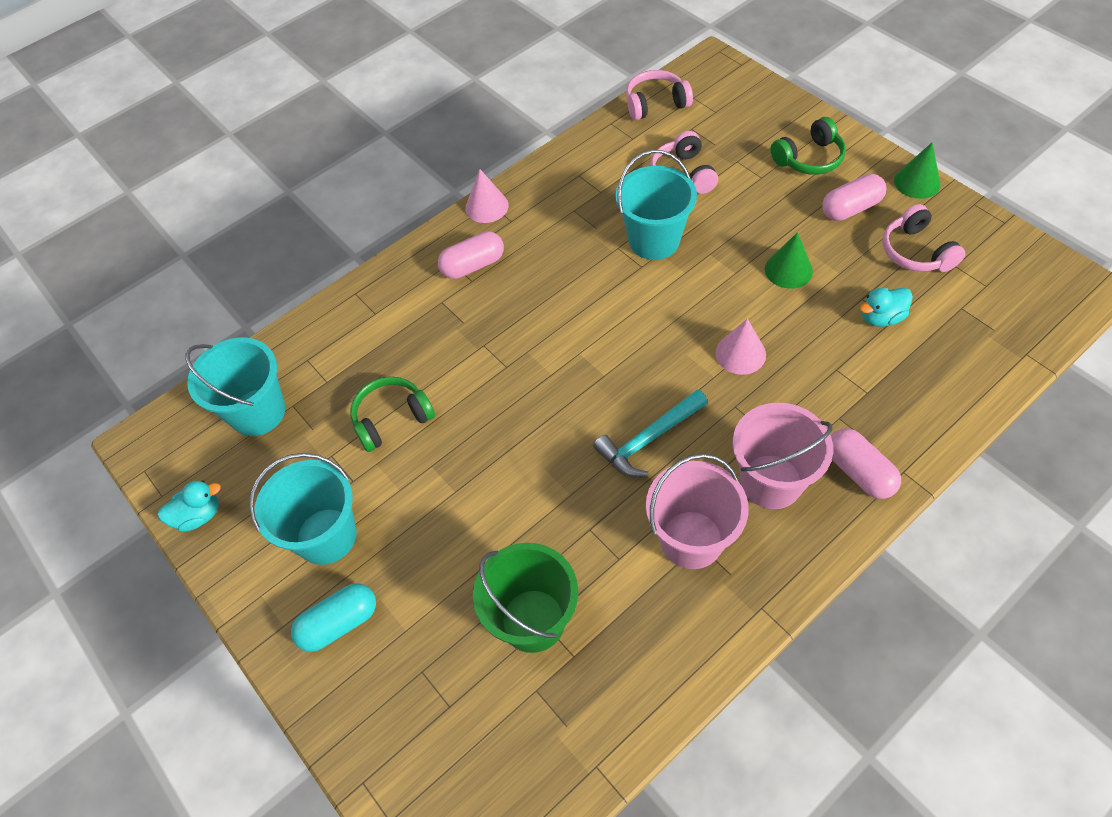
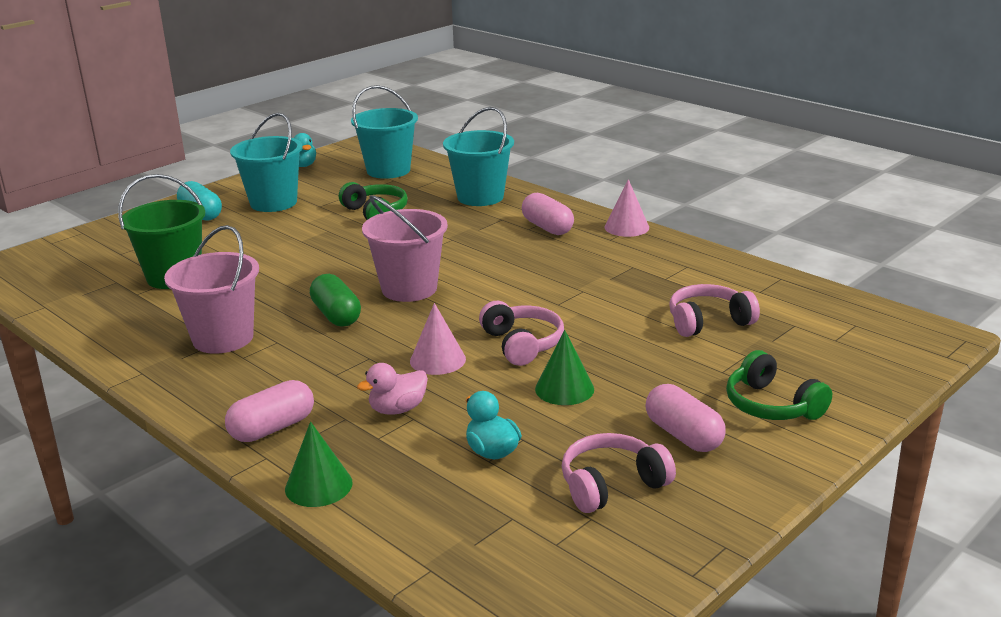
camera: 80 degrees right, 30 degrees down
(649, 439) = (336, 315): turquoise hammer -> green capsule
(654, 240) = (597, 309): turquoise bucket -> turquoise bucket (480, 197)
(655, 103) = (829, 302): pink headphones -> pink headphones (522, 344)
(771, 481) = (274, 377): pink bucket -> pink bucket (409, 289)
(823, 380) = (397, 409): none -> pink duck
(917, 182) = (756, 494): green cone -> green cone (318, 485)

